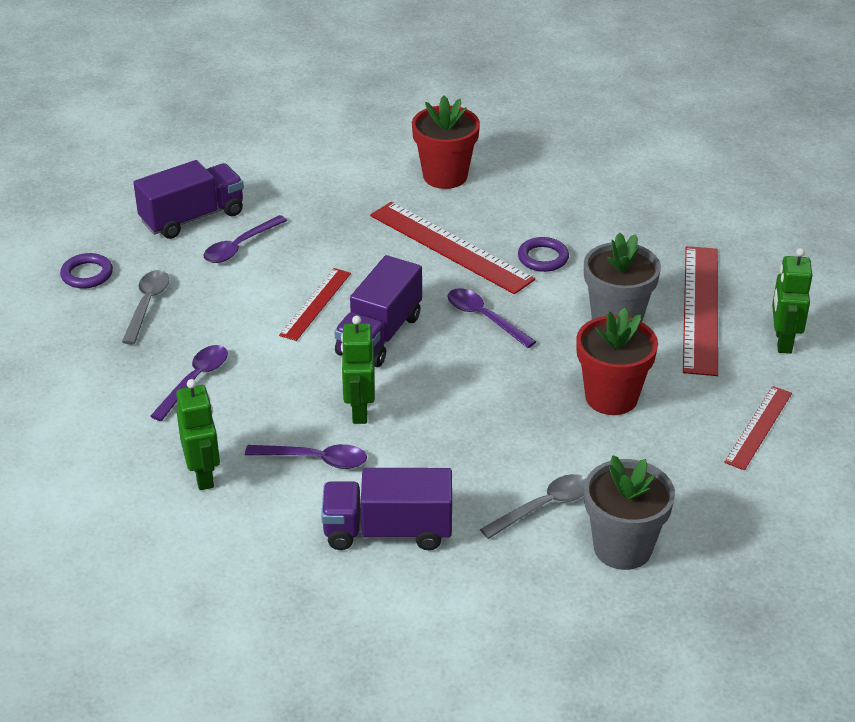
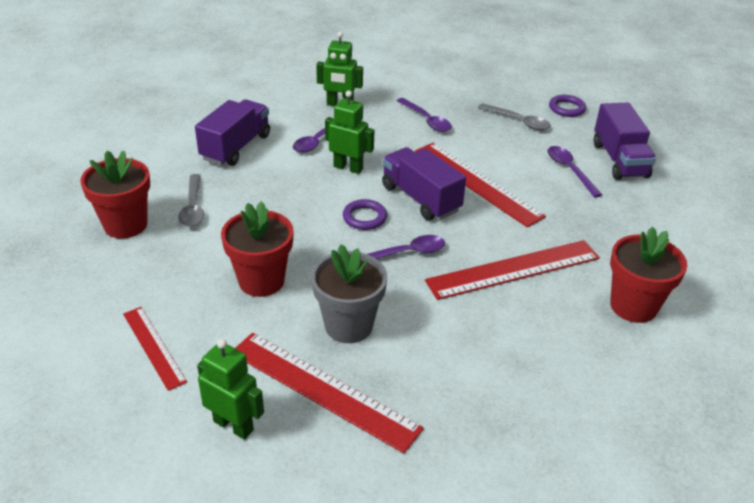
camera: 115 degrees right, 0 degrees up
(315, 304) = (477, 183): red ruler -> red ruler, size x1.70
(543, 258) = (466, 318): purple ring -> purple ring (364, 217)
(622, 548) = (125, 225): grey flower pot -> red flower pot

